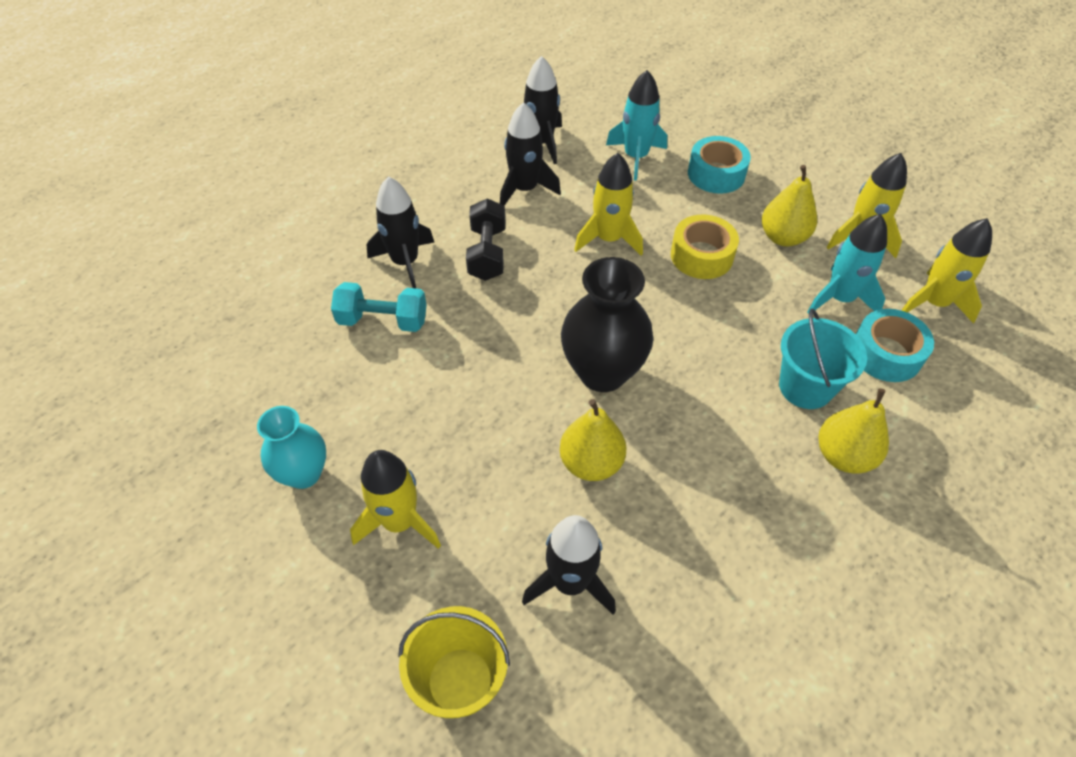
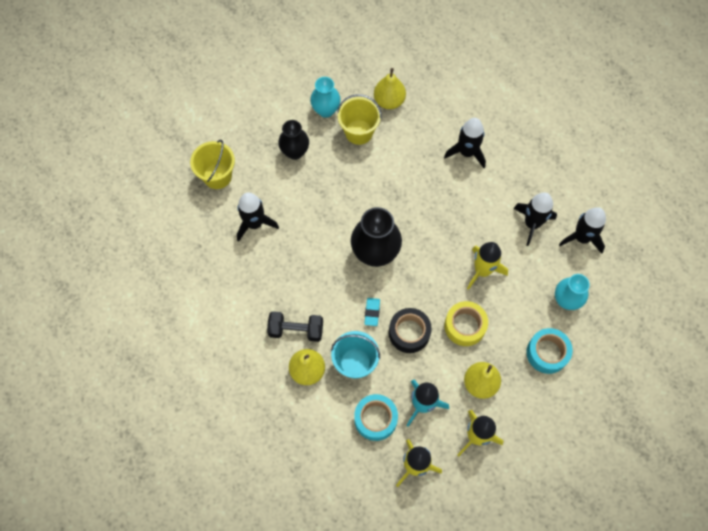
camera: 95 degrees right, 15 degrees up
(358, 413) = (359, 132): none -> yellow bucket
(383, 320) = (421, 142): turquoise dumbbell -> none
(399, 522) = (295, 152): yellow rocket -> black vase
(487, 253) = (472, 198): black dumbbell -> black dumbbell (296, 330)
(591, 463) = (317, 240): yellow pear -> yellow pear (389, 101)
(636, 157) = (566, 300): turquoise rocket -> turquoise vase
(711, 370) = (372, 312): none -> turquoise eraser
(731, 320) = (409, 333): none -> black tape

